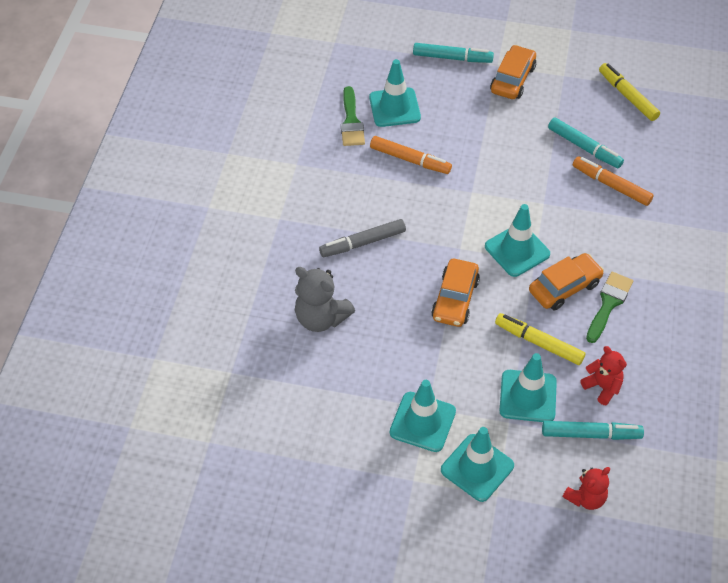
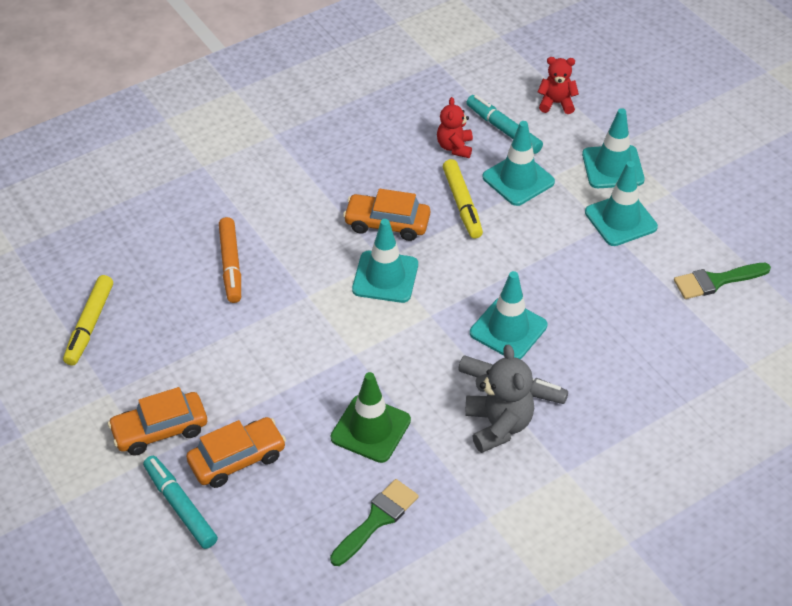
camera: 135 degrees left, 5 degrees down
(321, 318) = (622, 350): grey teddy bear -> grey teddy bear (498, 425)
(394, 107) = (314, 498): turquoise traffic cone -> turquoise traffic cone (508, 329)
(410, 160) = (370, 429): orange marker -> green traffic cone
(455, 299) = (487, 280): orange car -> orange car (237, 459)
(584, 147) = (201, 312): turquoise marker -> none
(608, 304) = (370, 189): green brush -> green brush (716, 281)

